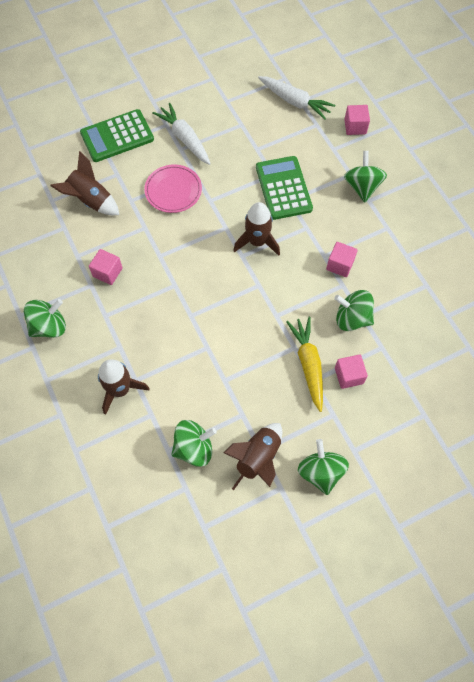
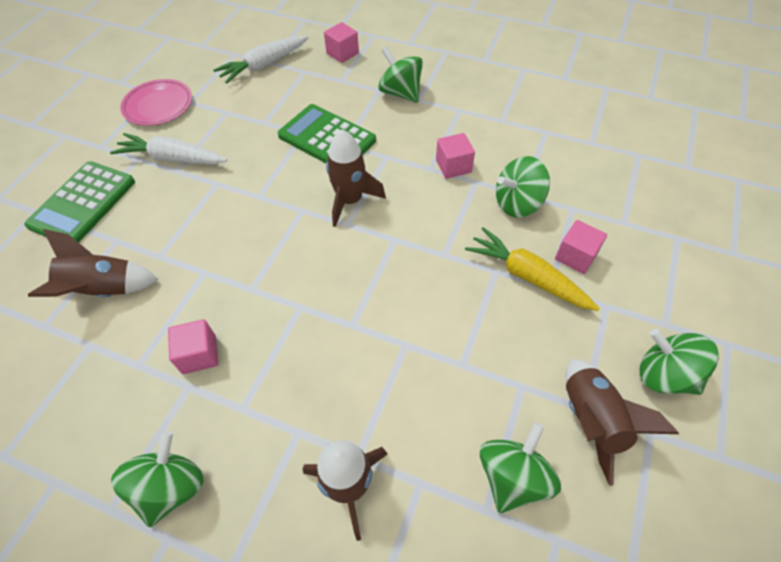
camera: 40 degrees left, 10 degrees down
(173, 190) = (205, 213): pink plate -> pink plate (158, 105)
(295, 102) = (264, 65): white carrot -> white carrot turned 150 degrees clockwise

